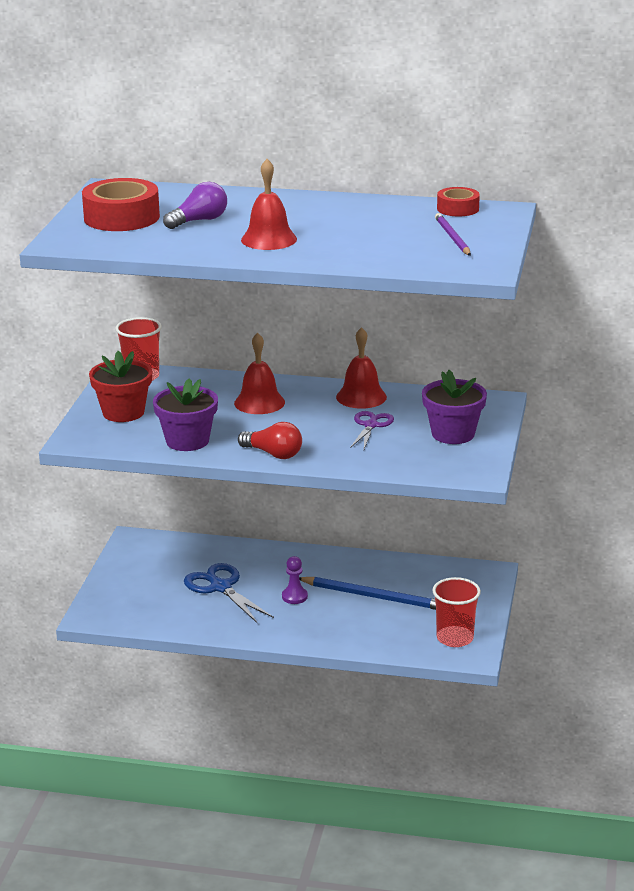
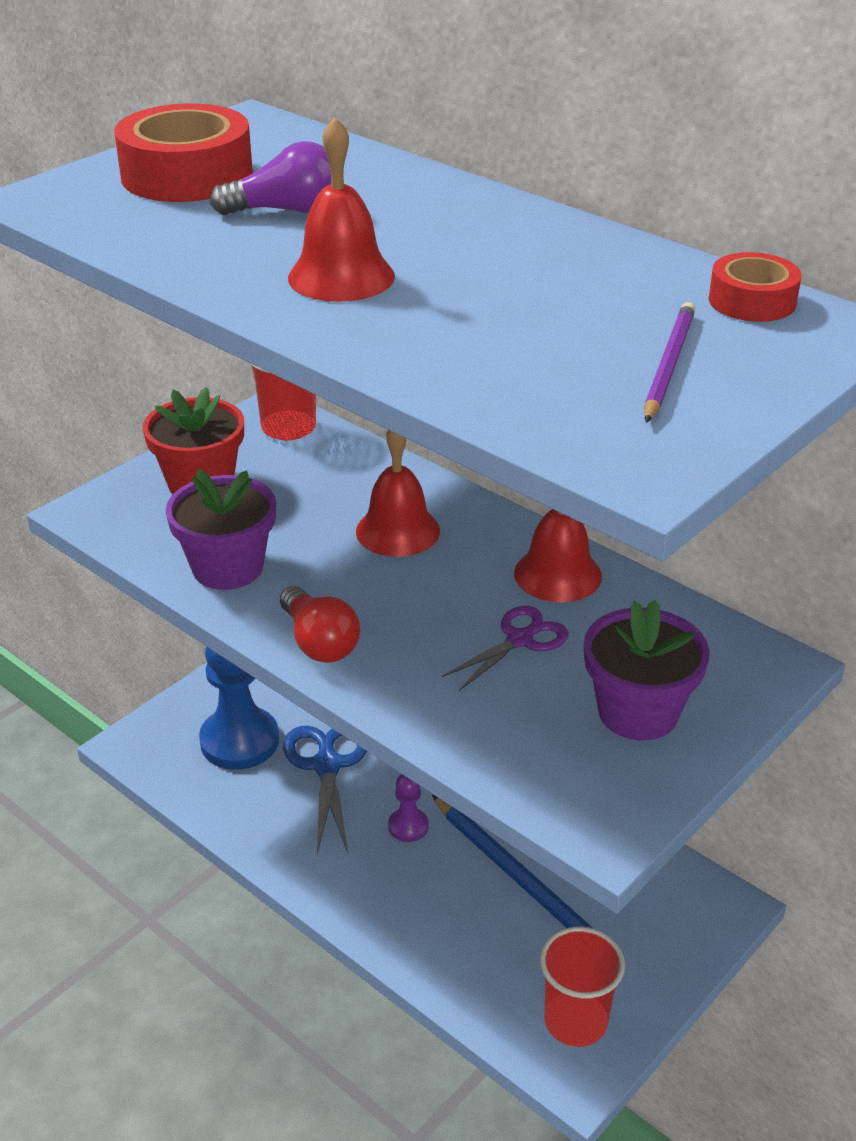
camera: 30 degrees right, 10 degrees up
(156, 594) = (239, 741): none -> blue pawn

